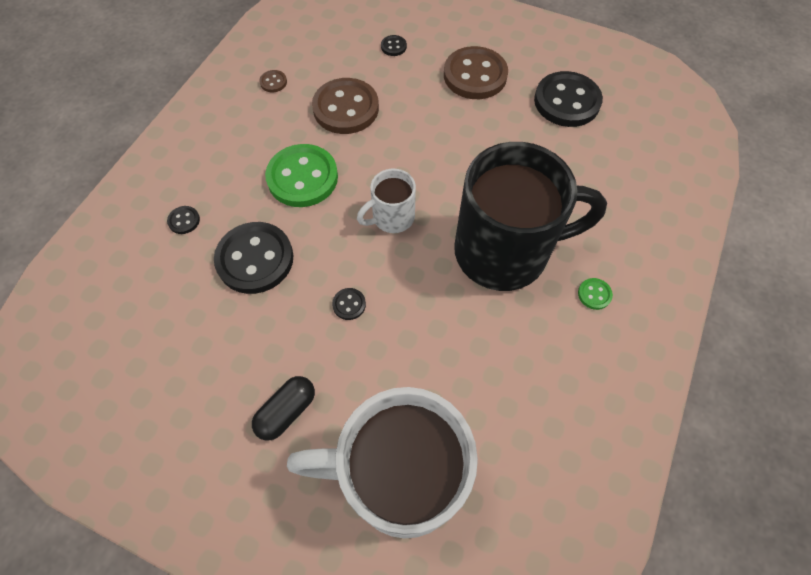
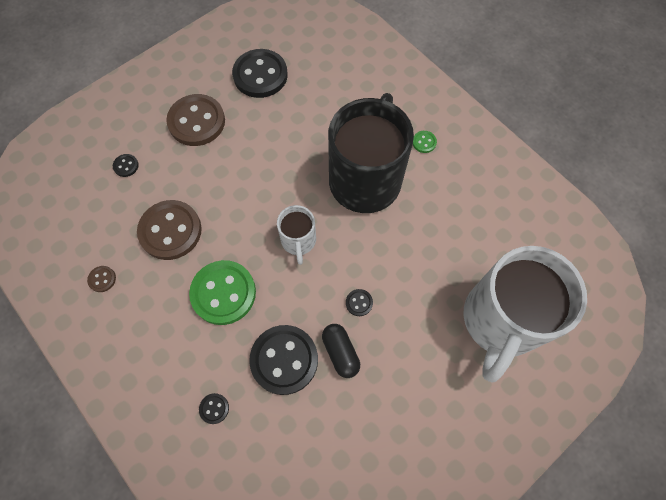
camera: 65 degrees left, 5 degrees up
(287, 411) = (425, 380): black capsule -> black capsule (340, 352)

